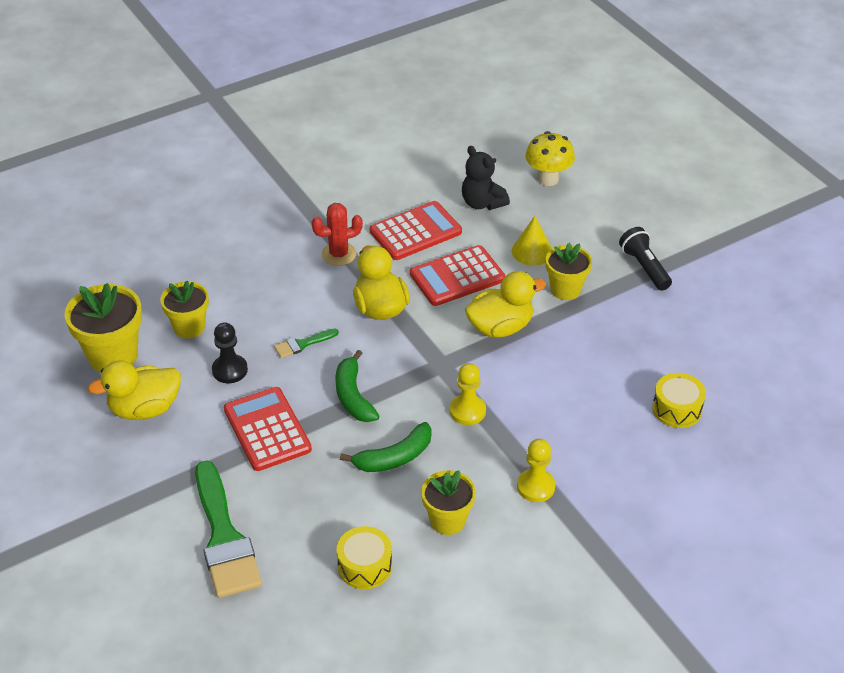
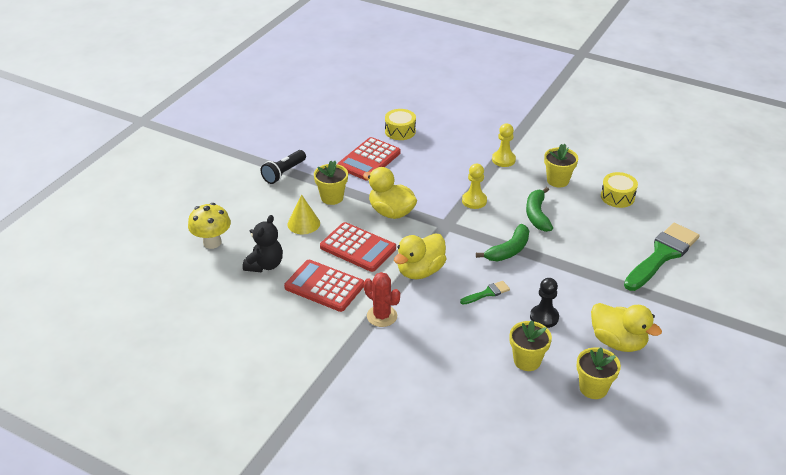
camera: 120 degrees left, 5 degrees down
(113, 356) = (593, 388): yellow flower pot -> yellow flower pot, size x0.65
(267, 429) = (572, 275): red calculator -> red calculator (369, 160)
(302, 344) = (487, 293): green brush -> green brush turned 60 degrees counterclockwise
(394, 457) = (537, 215): green banana -> green banana turned 120 degrees counterclockwise

